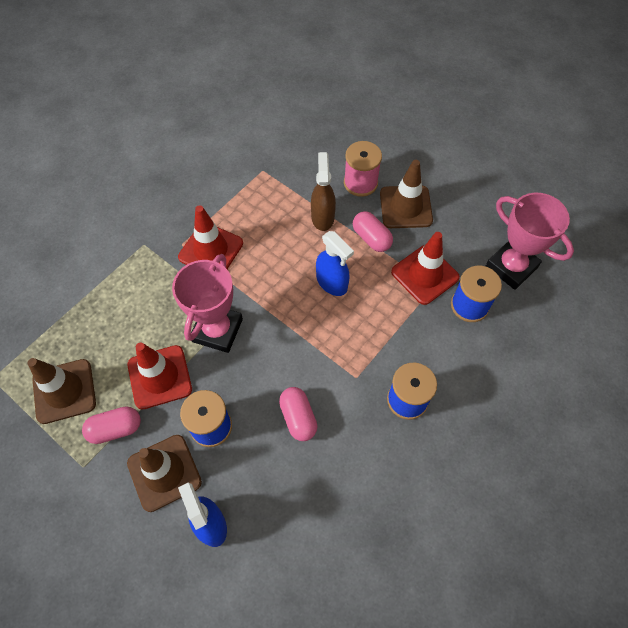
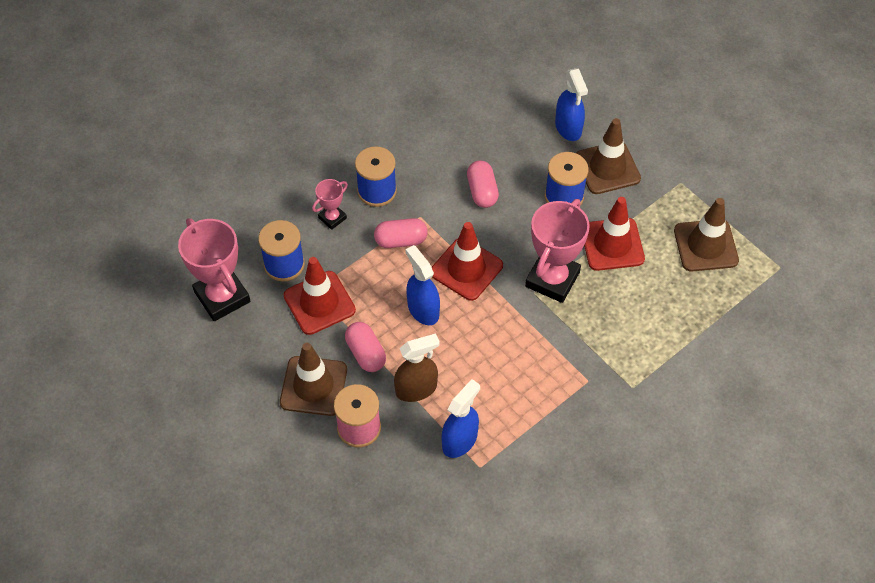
camera: 170 degrees left, 5 degrees down
(115, 429) = (653, 207): pink capsule -> pink capsule (401, 240)
(211, 250) = (554, 368): red traffic cone -> red traffic cone (466, 269)
(281, 185) = (460, 440): none -> blue spray bottle
(322, 217) = (416, 389): brown spray bottle -> brown spray bottle turned 120 degrees counterclockwise
(442, 361) = (332, 218): none -> pink trophy

